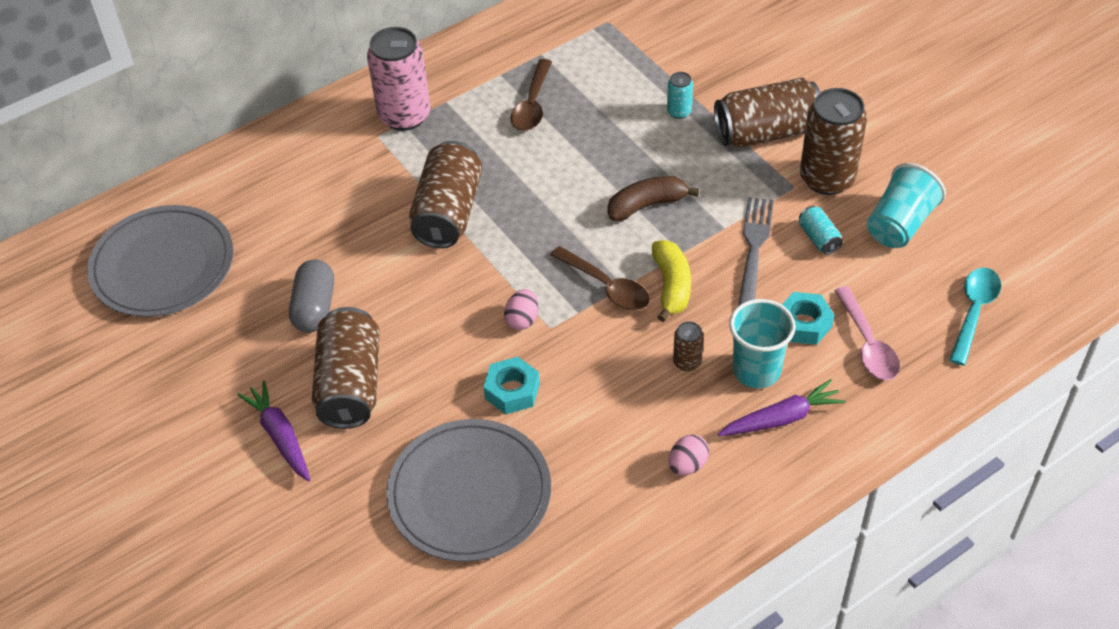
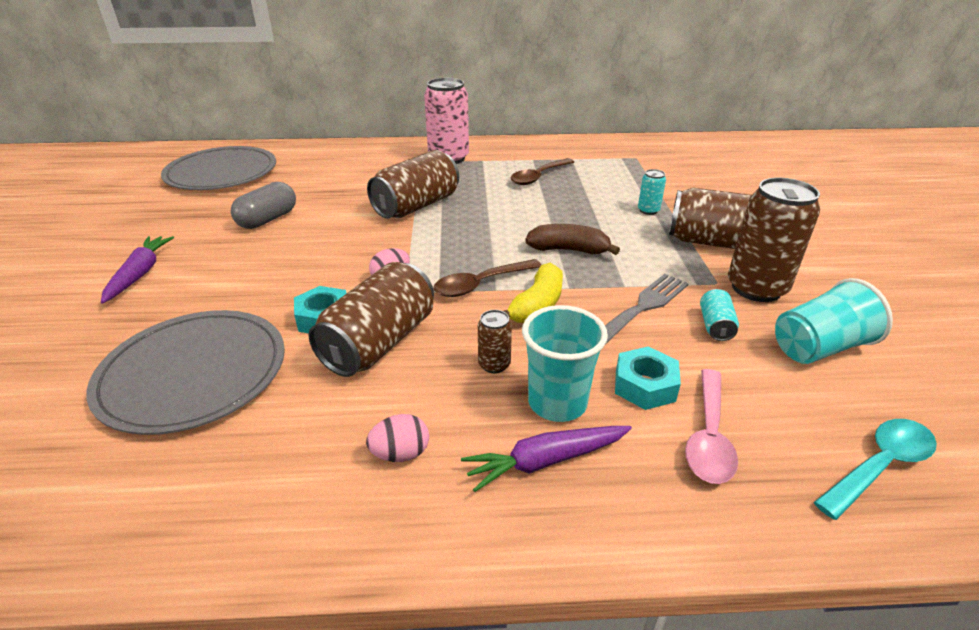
camera: 30 degrees right, 15 degrees down
(350, 384) = (225, 266): brown can -> brown can (379, 342)
(606, 286) = (481, 284): brown spoon -> brown spoon turned 75 degrees clockwise
(782, 418) = (545, 461): purple carrot -> purple carrot turned 150 degrees clockwise

